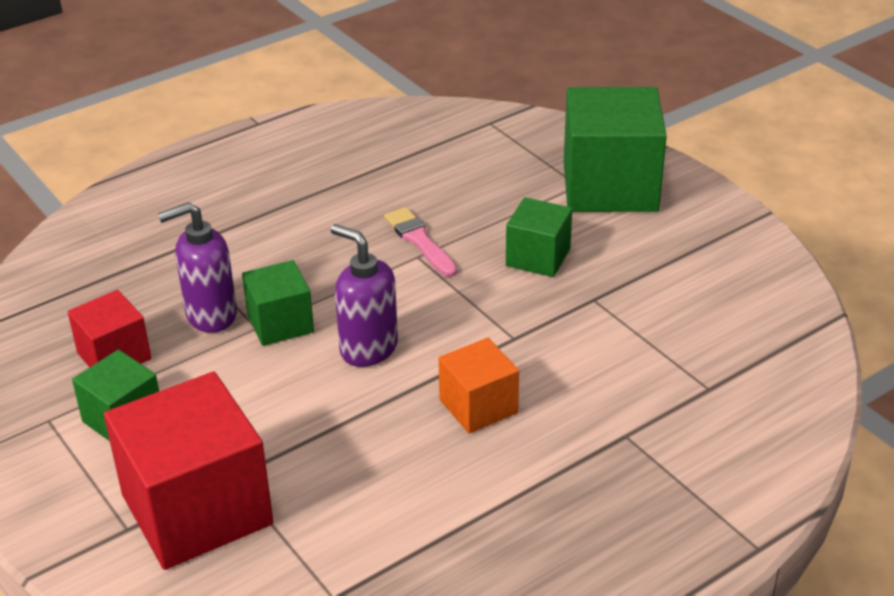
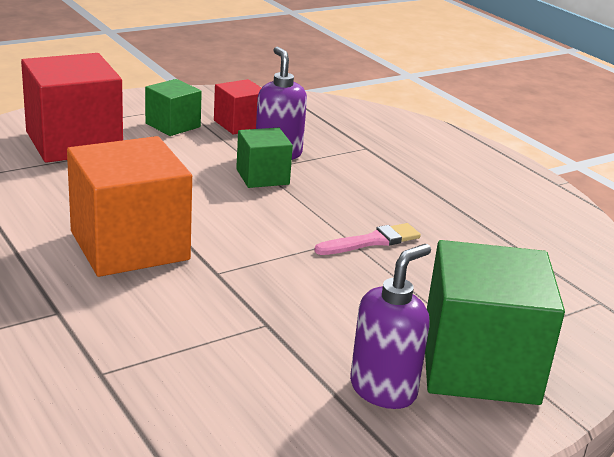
camera: 90 degrees right, 10 degrees down
(368, 348) = (221, 207): purple soap dispenser -> purple soap dispenser (383, 389)
(478, 406) = (129, 245): orange cube -> orange cube, size x1.86
(538, 257) = (341, 300): green cube -> none

